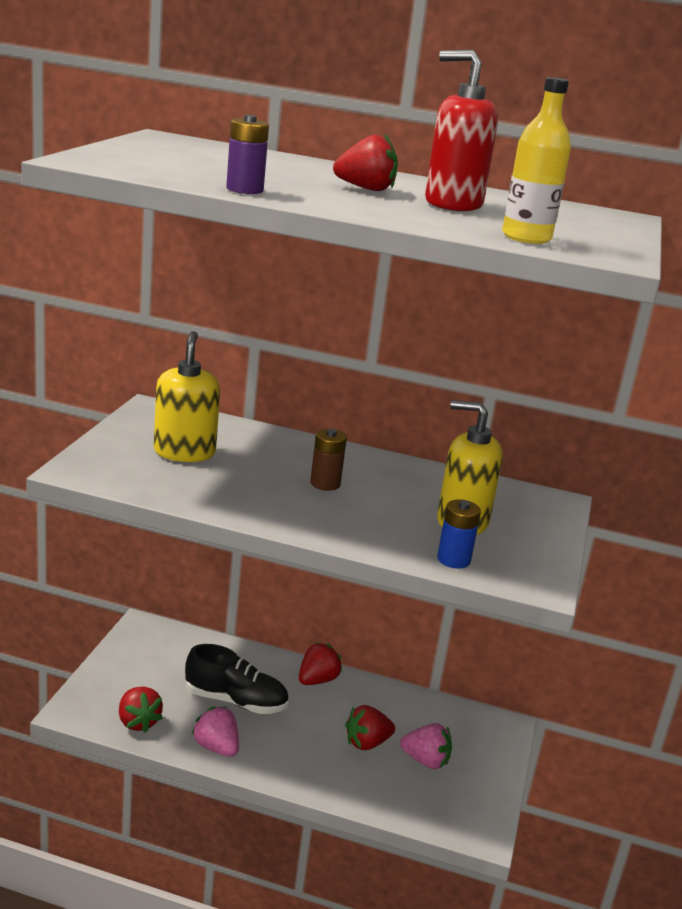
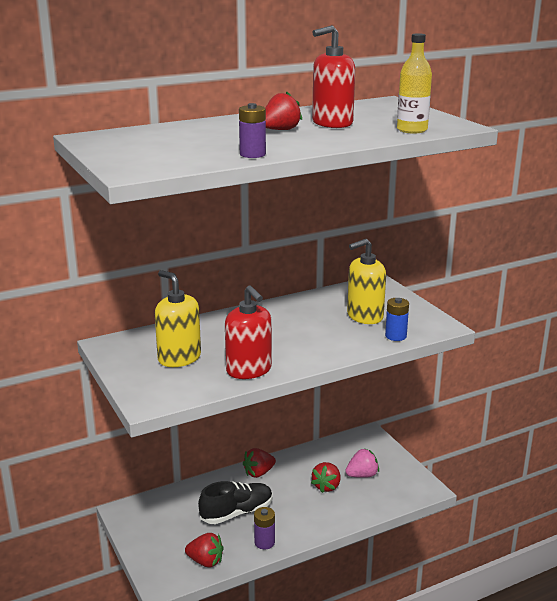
camera: 40 degrees left, 0 degrees up
(216, 747) = (264, 542): pink strawberry -> purple battery
(222, 498) = (249, 370): none -> red soap dispenser
(317, 680) = (258, 473): red strawberry -> red strawberry turned 120 degrees counterclockwise
(325, 484) = (276, 333): brown battery -> none

